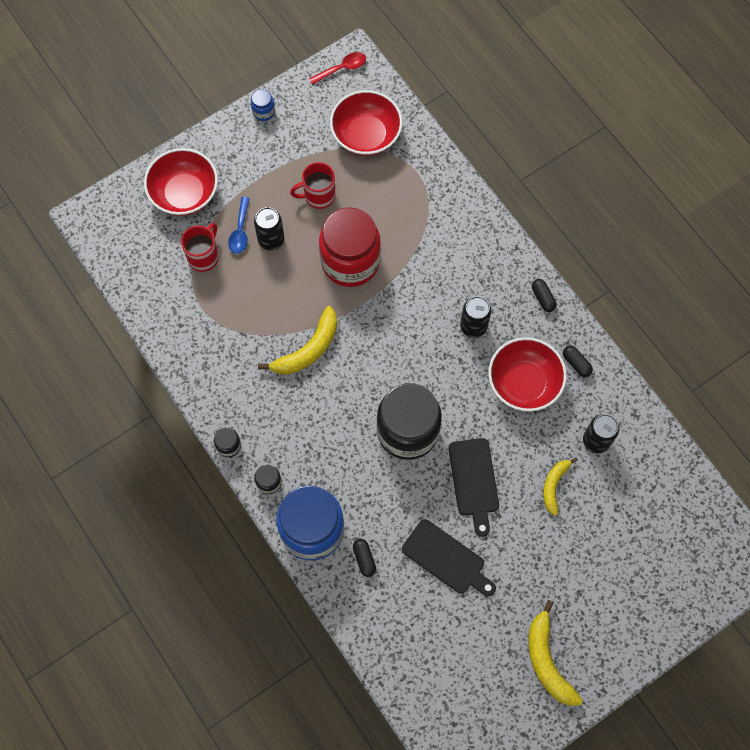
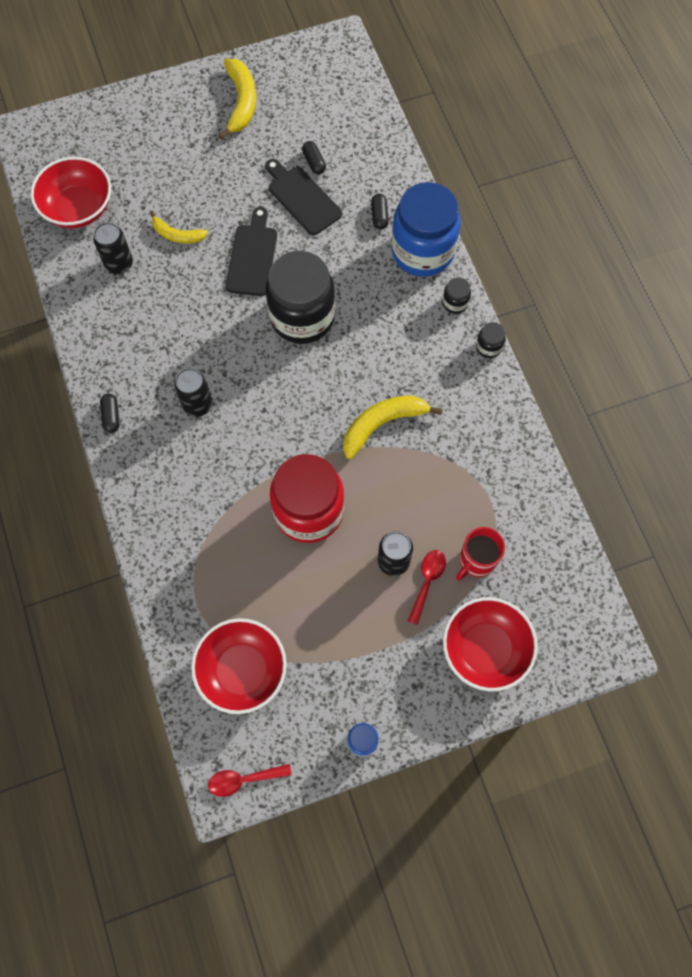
camera: 165 degrees left, 0 degrees up
(240, 231) = (427, 582): blue spoon -> red spoon
(318, 196) = (323, 603): red mug -> none
(524, 383) = (167, 334): red bowl -> red bowl (78, 208)
(554, 485) = (177, 235): yellow banana -> yellow banana turned 75 degrees clockwise
(576, 363) = (106, 340): black capsule -> black capsule (314, 162)

